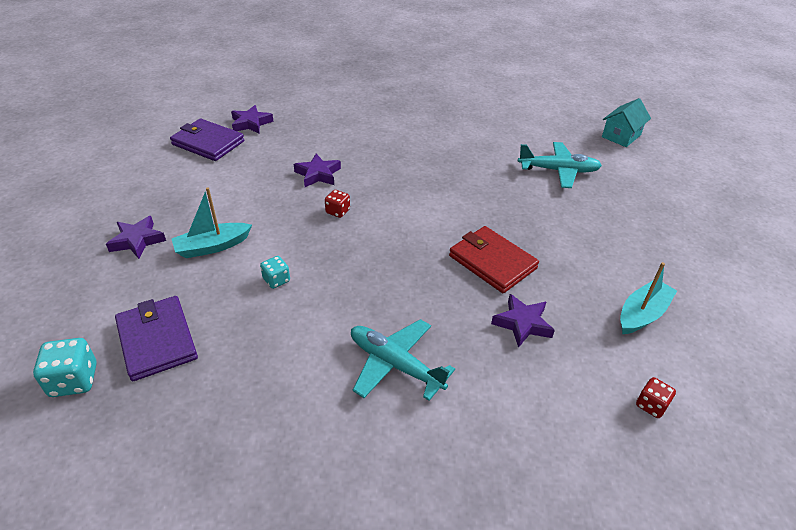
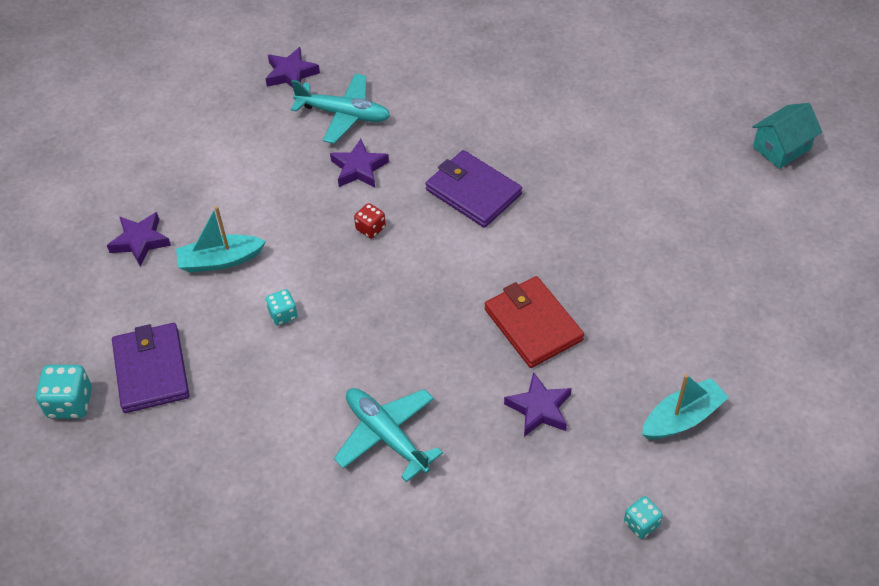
camera: 15 degrees right, 10 degrees up
(208, 143) = (234, 102): purple wallet -> purple wallet (473, 192)
(558, 171) = (668, 198): turquoise plane -> turquoise plane (344, 114)
(651, 405) = (641, 524): red dice -> turquoise dice

